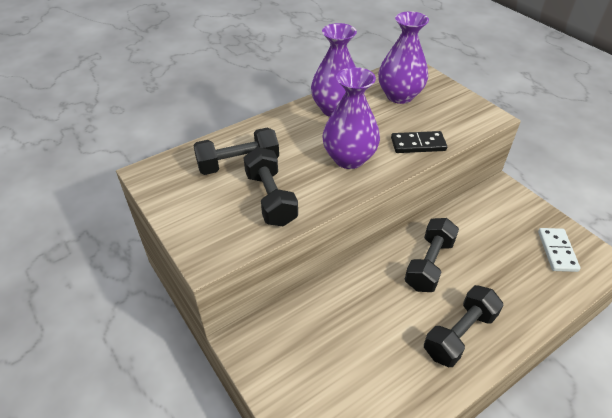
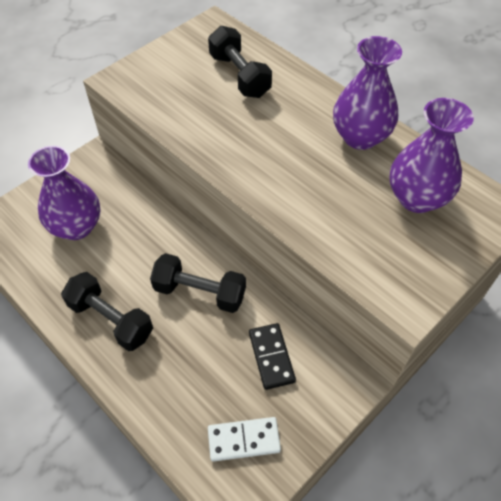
camera: 80 degrees right, 10 degrees up
(270, 198) = (194, 106): black dumbbell -> none
(349, 158) = (269, 158): purple vase -> purple vase (76, 227)
(418, 144) = (314, 220): black domino -> black domino (271, 357)

